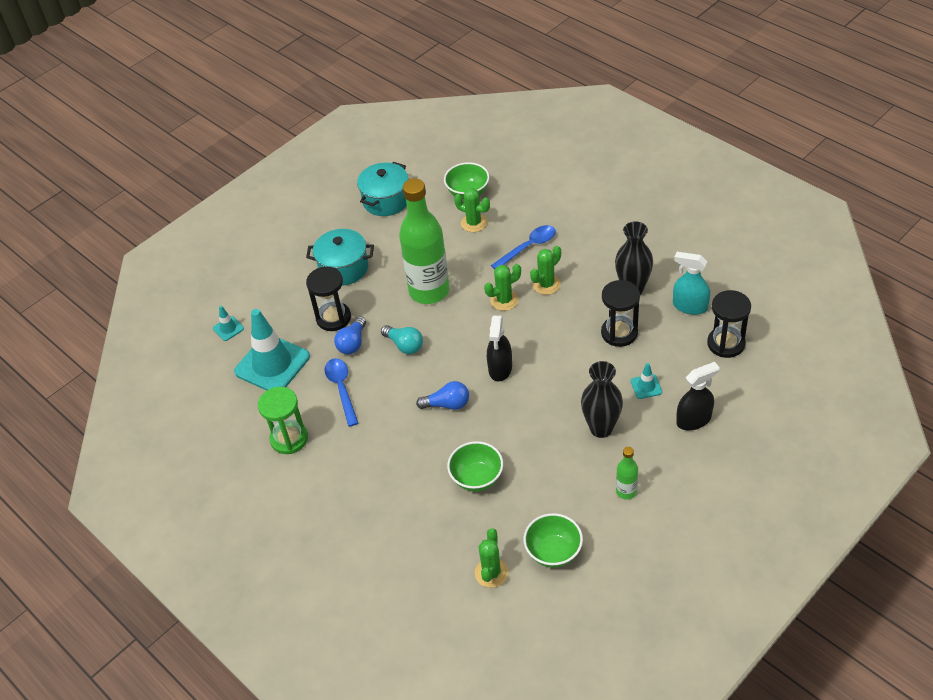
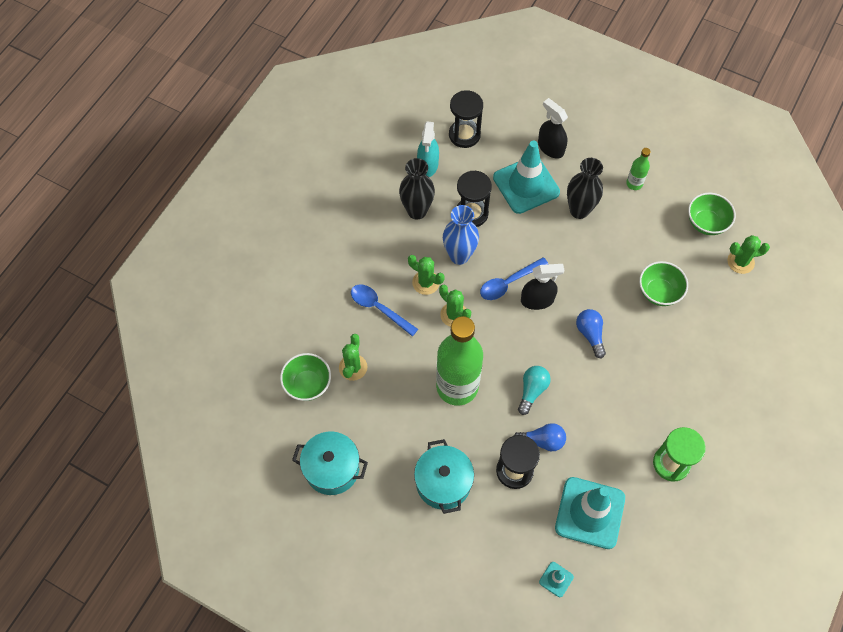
camera: 110 degrees left, 15 degrees up
(341, 389) = (600, 433): blue spoon -> blue spoon (509, 283)
(570, 315) = (459, 256): none -> blue vase
(646, 386) = (526, 185): turquoise traffic cone -> turquoise traffic cone, size x2.34

